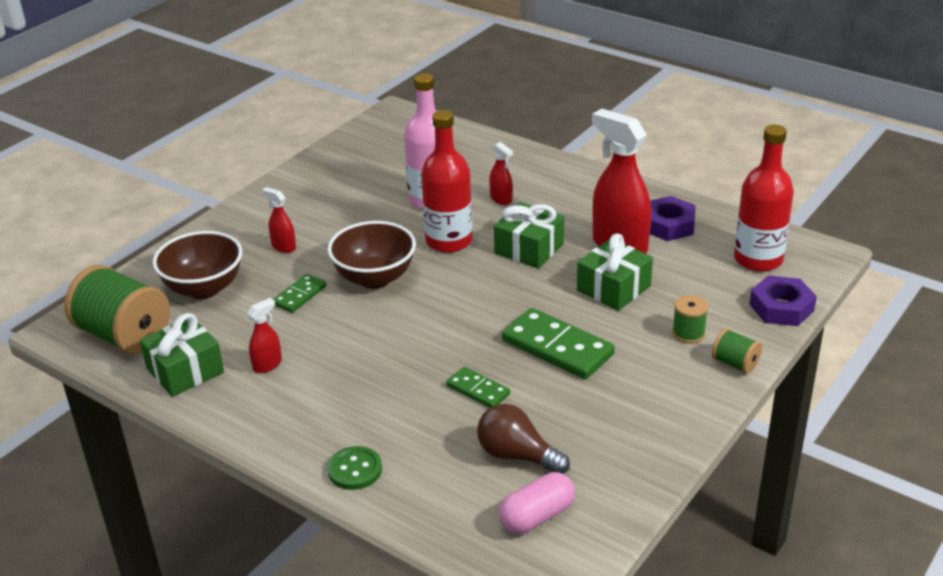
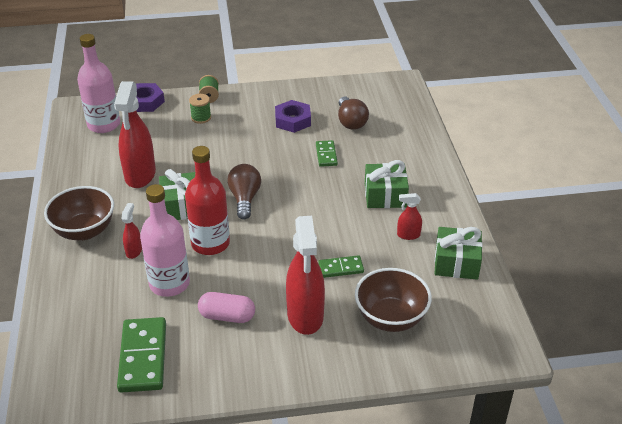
camera: 135 degrees left, 5 degrees up
(124, 335) = (473, 315): green spool -> none
(283, 247) = (305, 316): red spray bottle -> red spray bottle, size x2.16
(355, 470) = (424, 158): green button -> none
(374, 278) = (285, 249): brown bowl -> brown bowl (84, 231)
(484, 291) = (245, 199): none -> brown light bulb
(537, 516) = (375, 100): pink capsule -> pink capsule (227, 316)
(557, 348) = (262, 149): green domino -> green domino (143, 357)
(613, 288) = (188, 157): green gift -> green gift (385, 195)
(668, 225) = (96, 168): purple nut -> purple nut (293, 120)
(758, 259) = (104, 125): red bottle -> pink bottle

